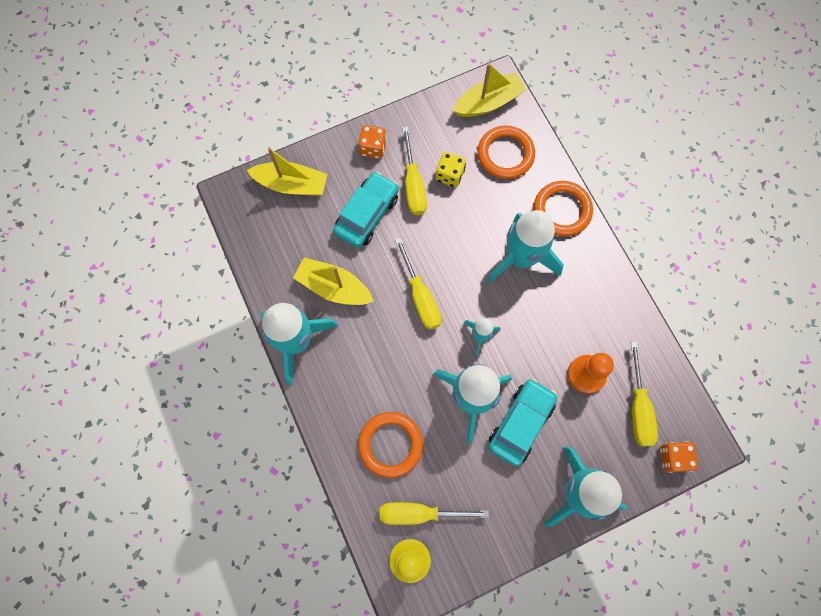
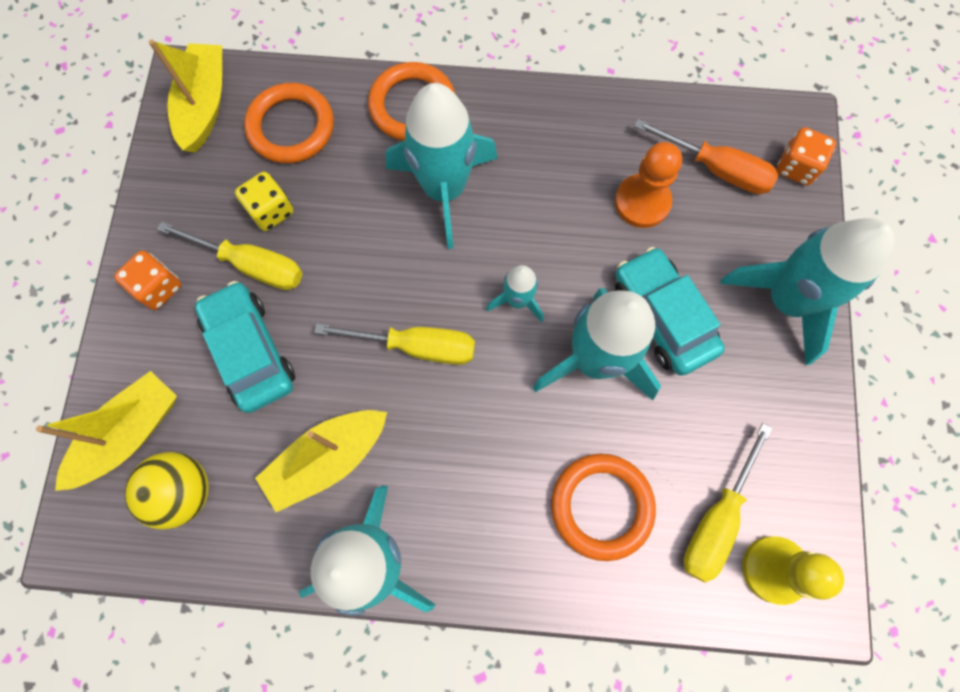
camera: 60 degrees left, 0 degrees up
(279, 228) = (184, 492): none -> yellow ball
(638, 408) = (716, 169): yellow screwdriver -> orange screwdriver

